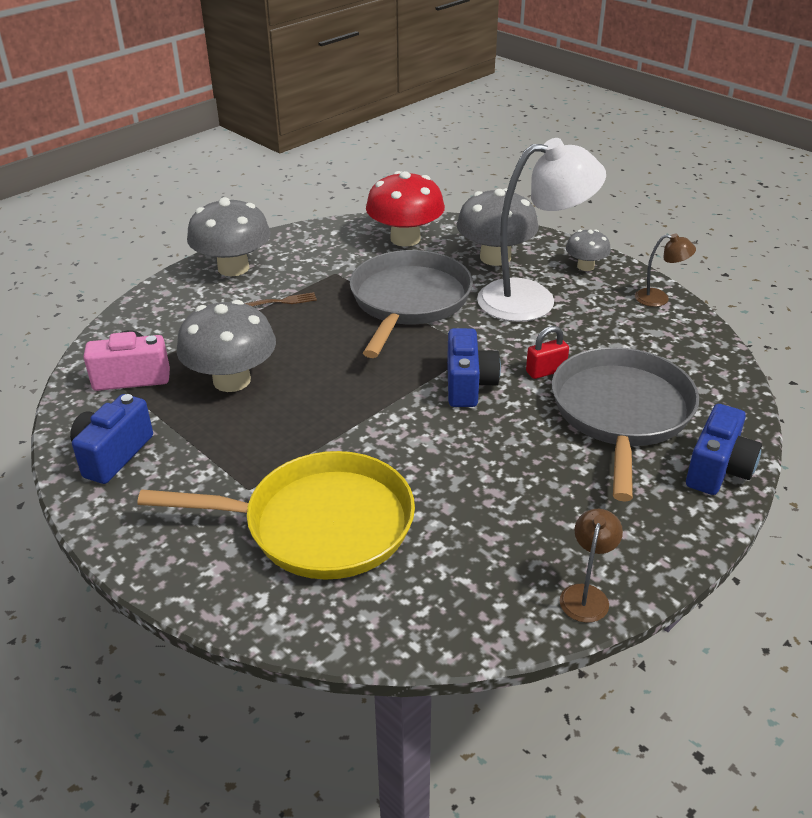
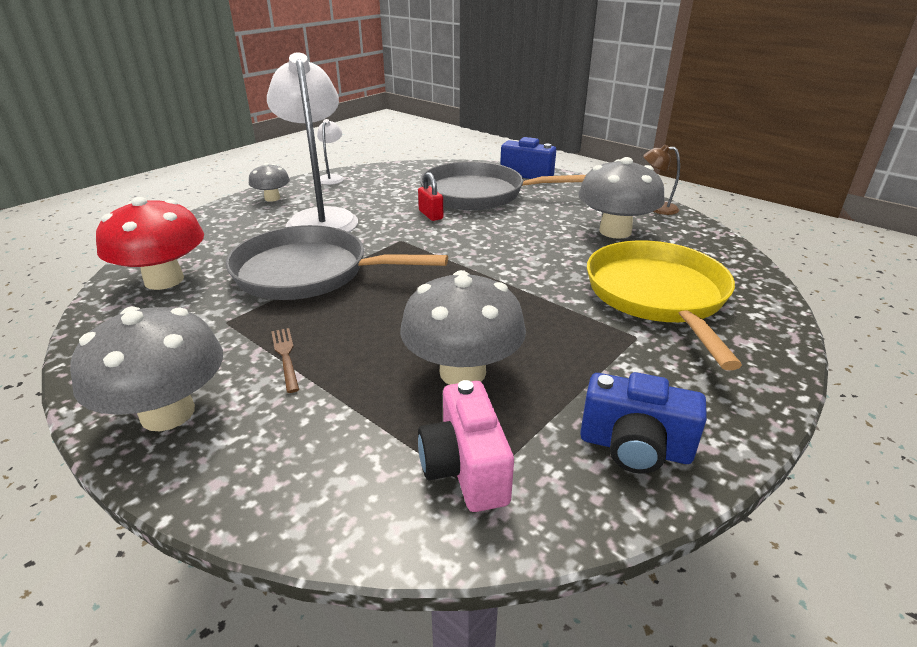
camera: 95 degrees left, 5 degrees down
(468, 385) = (453, 242): blue camera -> none
(495, 257) = (237, 233): grey mushroom -> grey mushroom (615, 231)
(659, 298) = (332, 178): brown lamp -> white lamp

